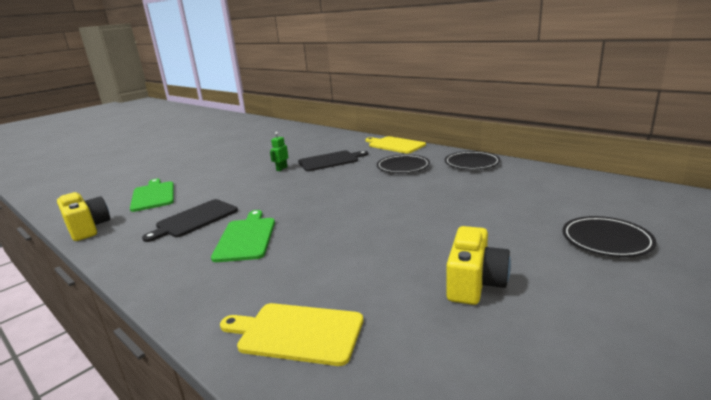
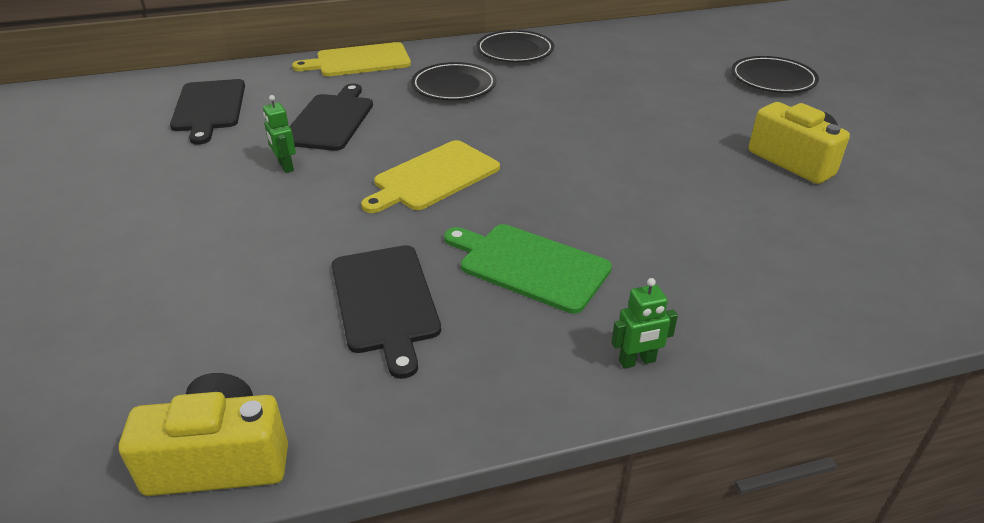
camera: 60 degrees left, 15 degrees up
(153, 195) = (164, 334): green cutting board -> none
(178, 290) = (637, 361): none -> green robot
(296, 332) = (814, 287): yellow cutting board -> yellow cutting board (433, 177)
(312, 143) = (209, 108): none -> black cutting board

